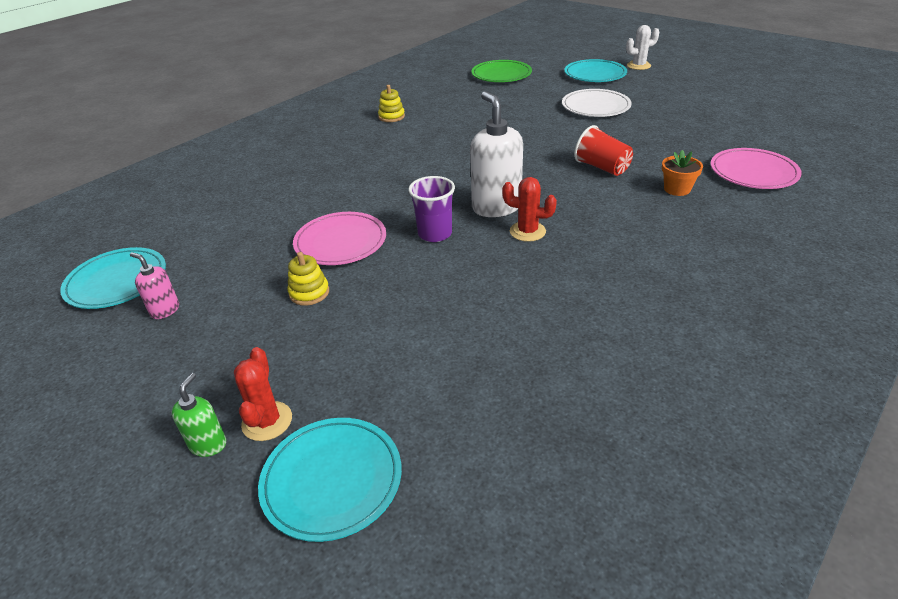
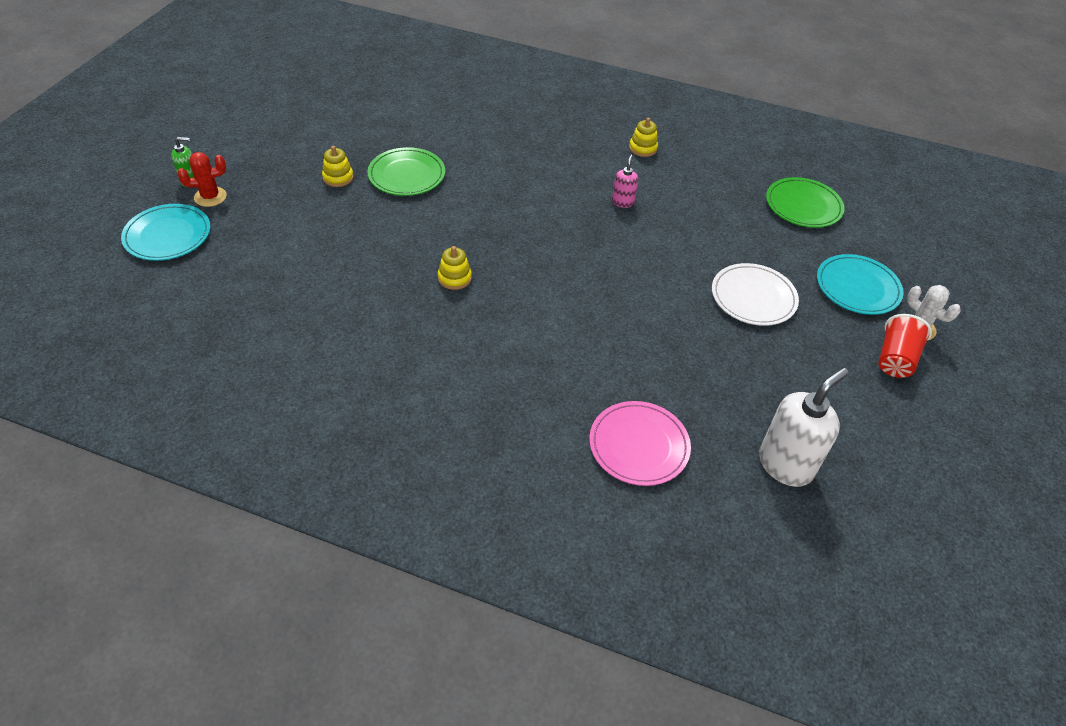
camera: 65 degrees right, 10 degrees up
(116, 281) = (331, 90): turquoise plate -> none
(165, 310) = (305, 121): pink soap dispenser -> pink soap dispenser (622, 202)
(340, 242) = (406, 175): pink plate -> green plate
(435, 234) = (434, 223): purple cup -> none
(496, 207) = (490, 252): white soap dispenser -> white soap dispenser (785, 464)
(527, 231) = (454, 278): red cactus -> yellow stacking toy
(602, 167) = (597, 316): red cup -> red cup (895, 359)
(677, 189) = (572, 378): orange flower pot -> none

